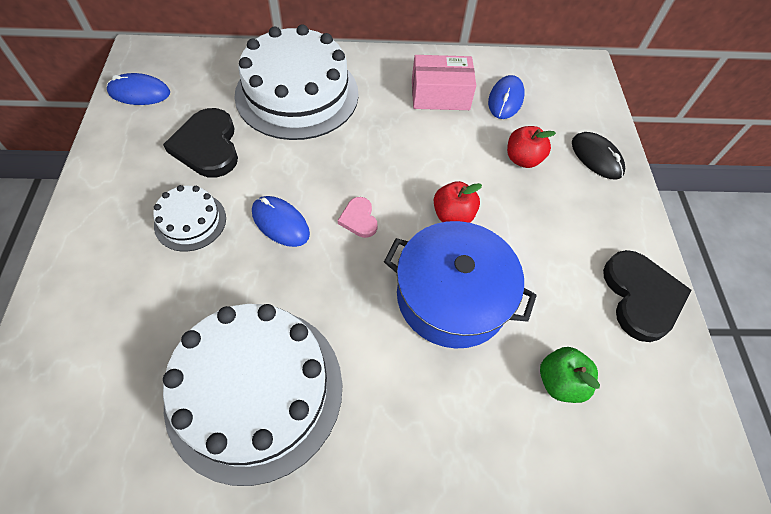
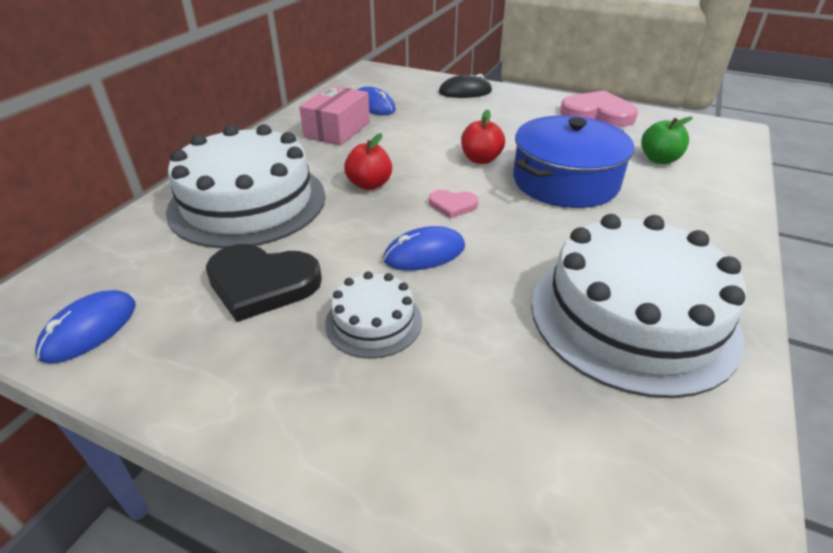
camera: 60 degrees left, 20 degrees down
(522, 159) = (444, 116): red apple -> red apple (369, 184)
(641, 297) = (597, 113): black heart -> pink heart

